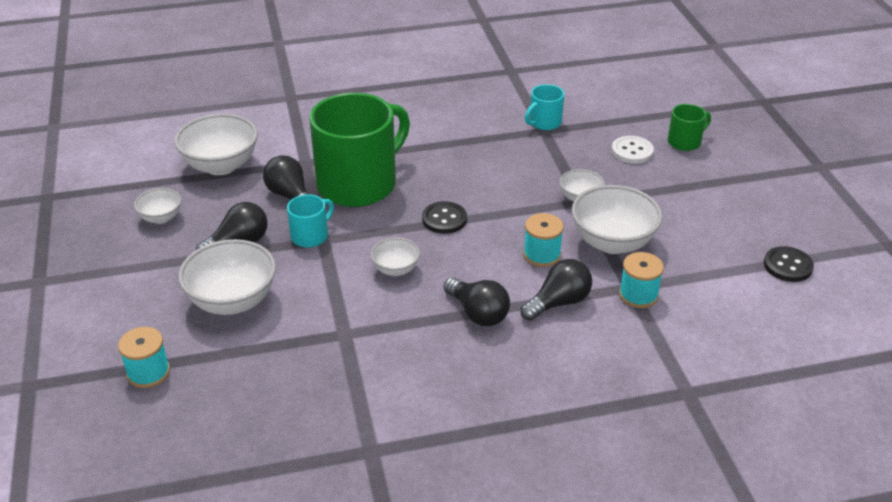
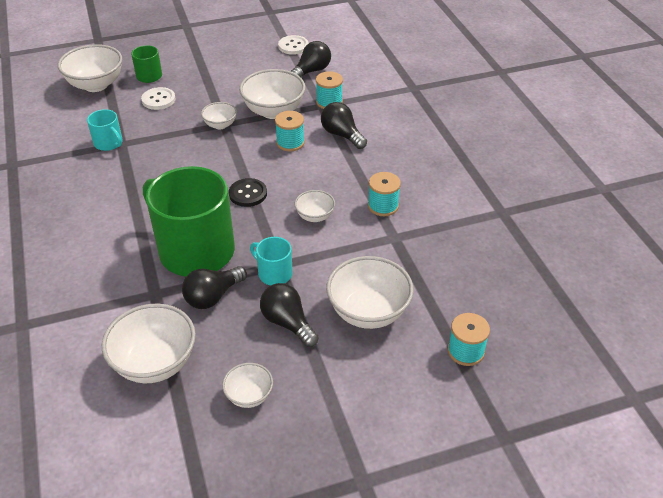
camera: 95 degrees left, 5 degrees up
(404, 329) = (383, 206): none -> turquoise spool
(478, 313) = (359, 171): black light bulb -> black light bulb (311, 71)
(659, 107) = (96, 85): none -> white bowl
(787, 266) = (293, 46): black button -> white button

